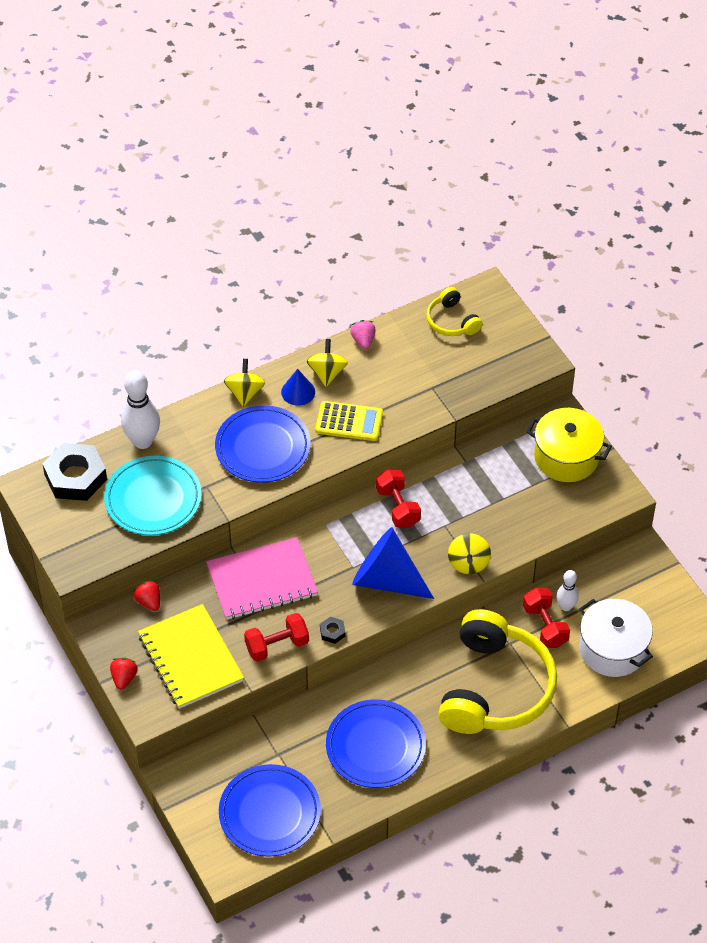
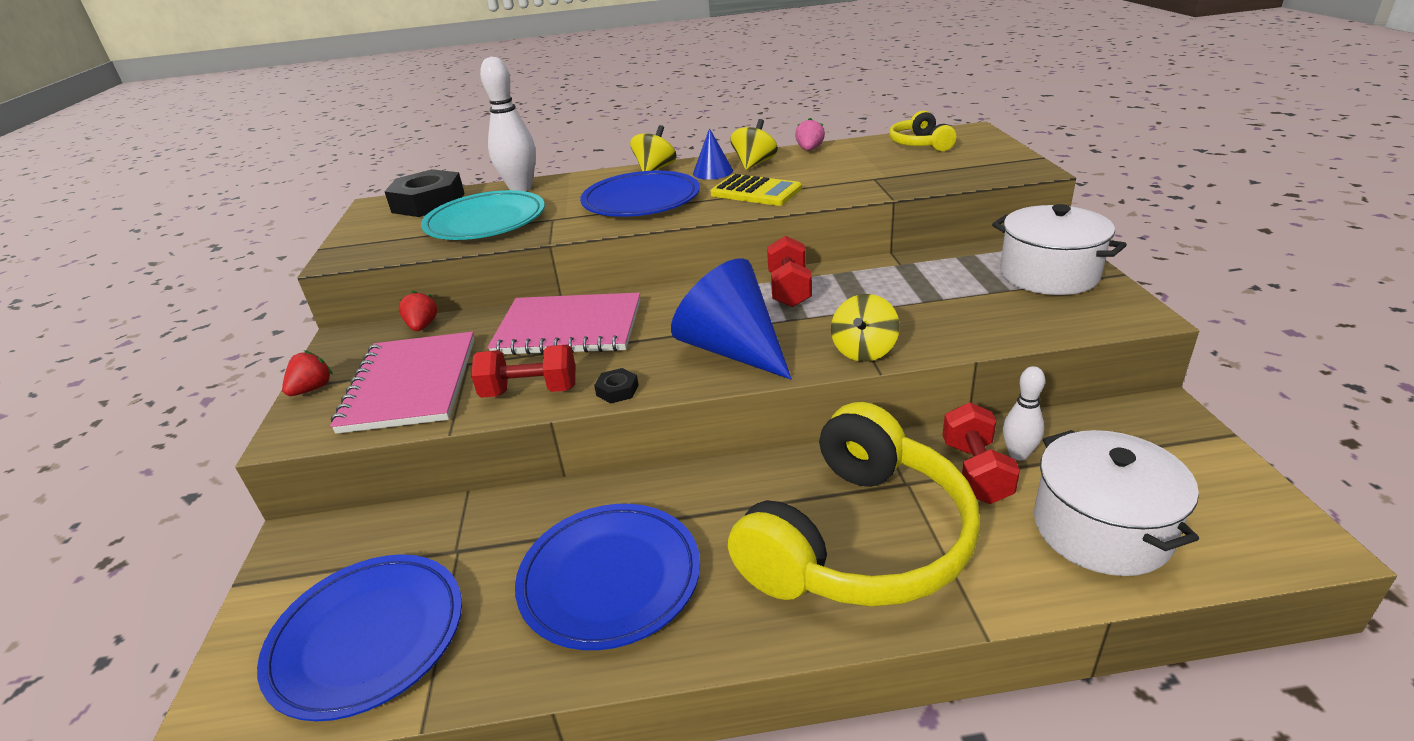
camera: 25 degrees right, 20 degrees down
(190, 658) = (410, 384): yellow notebook -> pink notebook
(566, 457) = (1049, 274): yellow pot -> white pot

